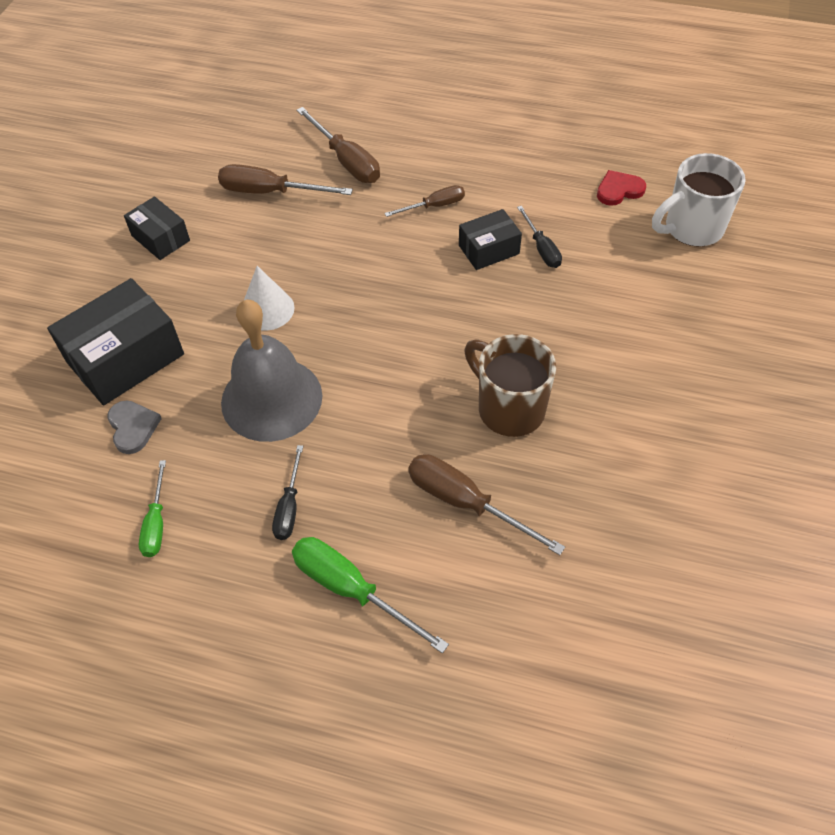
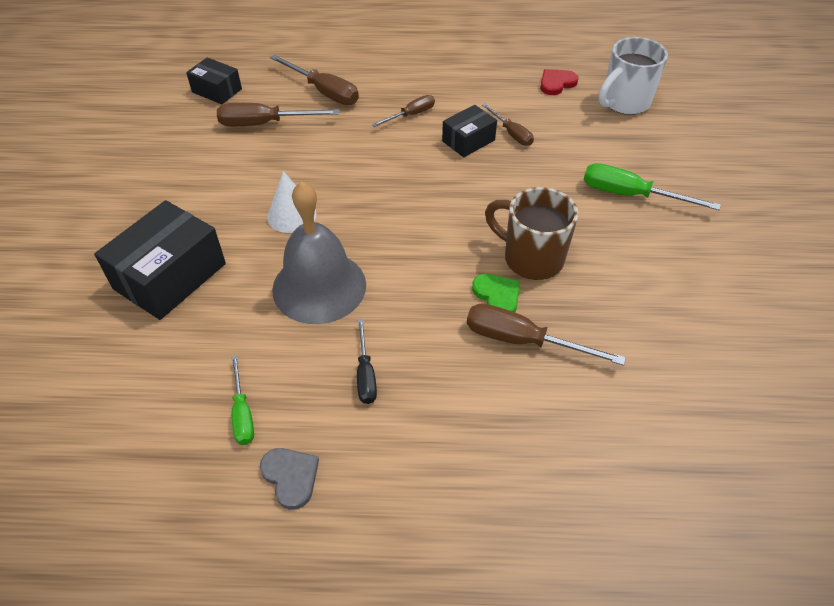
camera: 15 degrees left, 5 degrees down
(133, 427) = (194, 334): grey heart -> grey heart (291, 477)
(160, 238) = (175, 173): black box -> black box (217, 90)
(351, 590) = (447, 434): green screwdriver -> green screwdriver (630, 195)
(456, 446) = (497, 296): none -> green heart
(541, 248) = (511, 133): black screwdriver -> brown screwdriver

